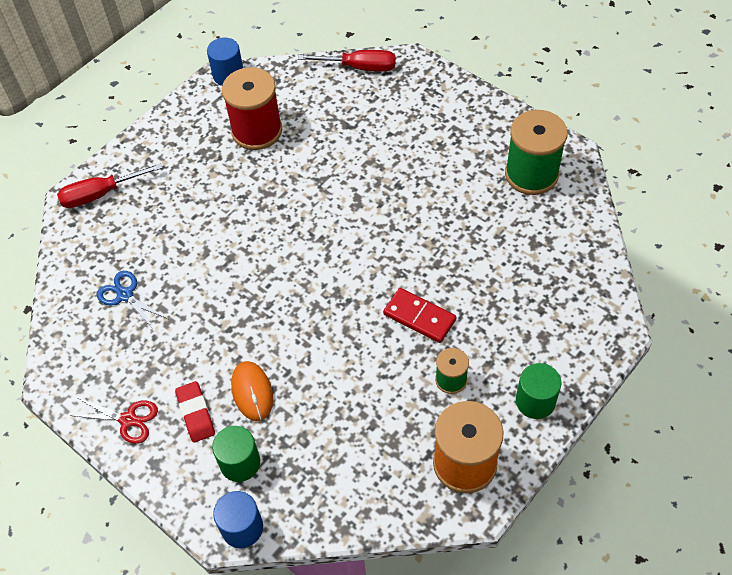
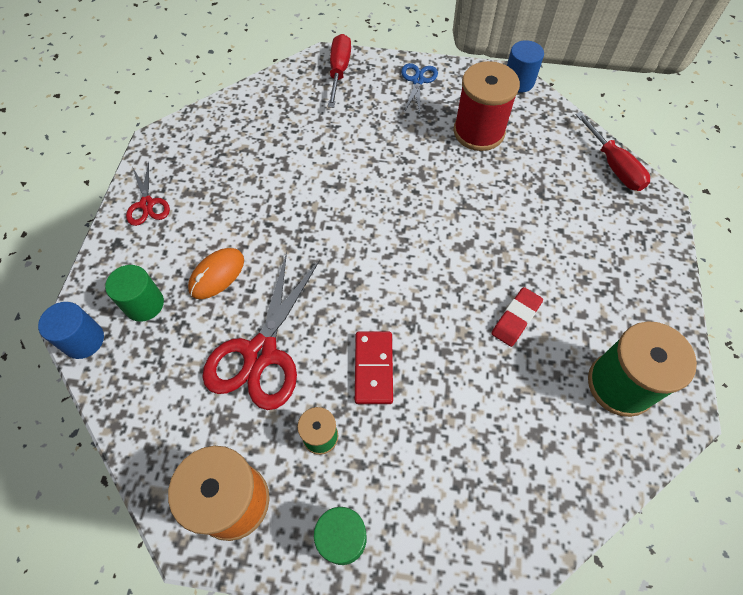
camera: 55 degrees right, 5 degrees up
(101, 194) = (339, 71): red screwdriver -> red screwdriver turned 60 degrees clockwise
(125, 295) = (258, 138): blue scissors -> blue scissors (418, 80)
(195, 413) = (175, 246): red eraser -> red eraser (516, 318)
(352, 390) = (261, 353): none -> red scissors

